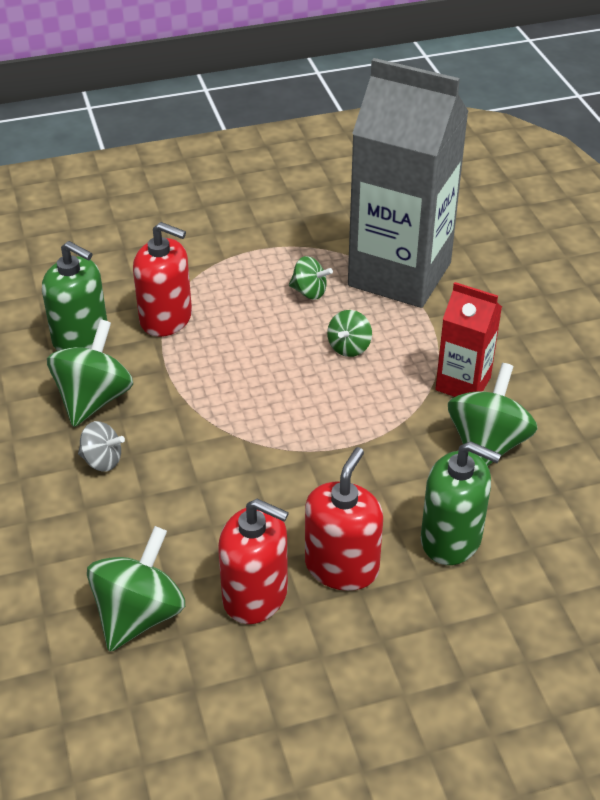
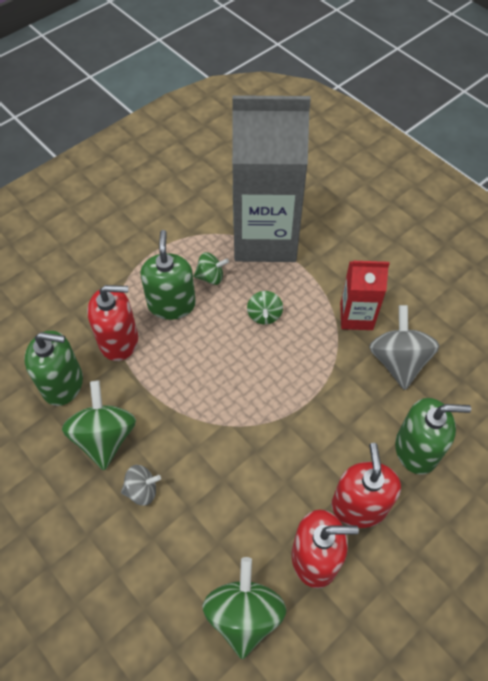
camera: 25 degrees left, 15 degrees up
(247, 303) = (171, 304): none -> green soap dispenser
(487, 444) = (398, 361): green spinning top -> grey spinning top

